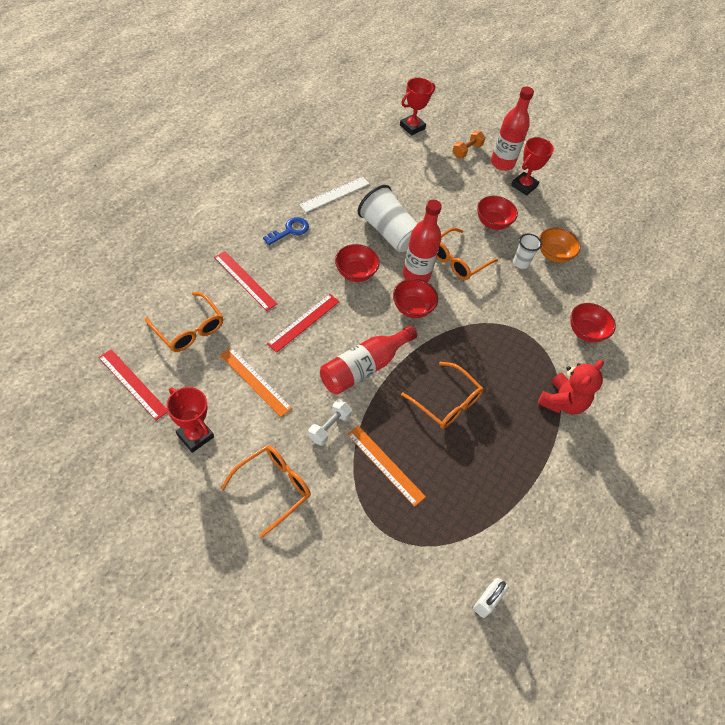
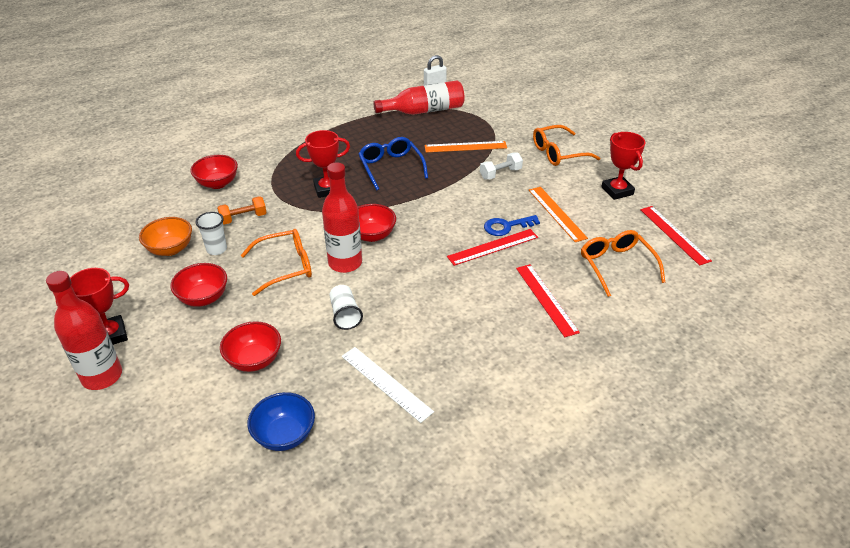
camera: 150 degrees left, 15 degrees down
(290, 230) = (471, 345): blue key -> blue key (506, 226)
(335, 194) = (386, 383): white ruler -> white ruler turned 60 degrees clockwise
(355, 273) = (413, 279): red bowl -> red bowl (254, 360)
(364, 367) = (450, 202): red bottle -> red bottle (424, 111)
(375, 156) = (284, 435): none -> blue bowl
(385, 465) = (465, 147): orange ruler -> orange ruler turned 75 degrees counterclockwise
(388, 232) = (345, 315): white cup -> white cup, size x0.53
(412, 127) = (179, 482): red trophy -> red trophy (327, 189)
(446, 402) = (391, 167): orange glasses -> blue glasses
(467, 150) = (132, 411): orange dumbbell -> orange dumbbell (243, 218)
(562, 402) = (292, 148): red teddy bear -> none

